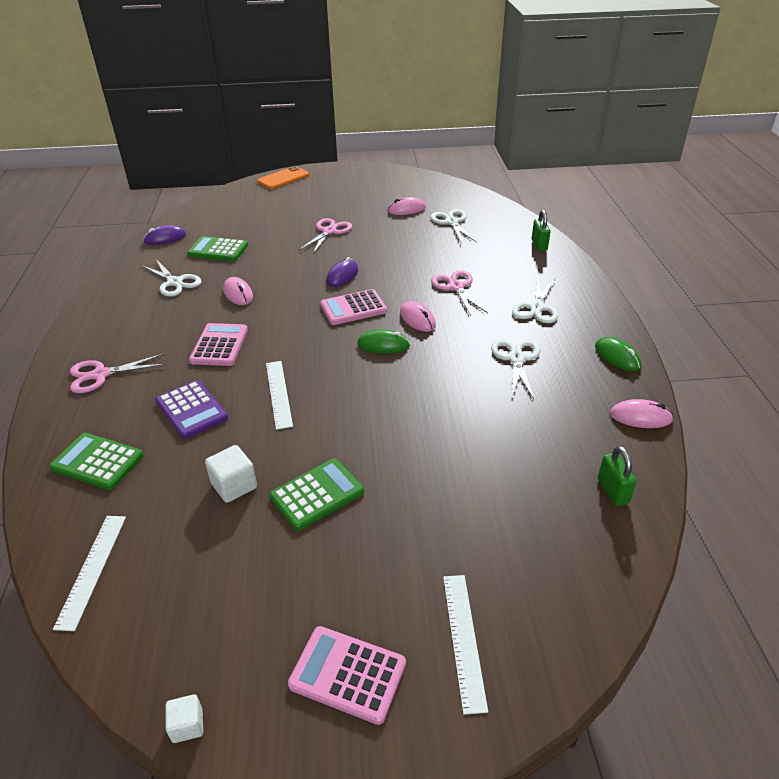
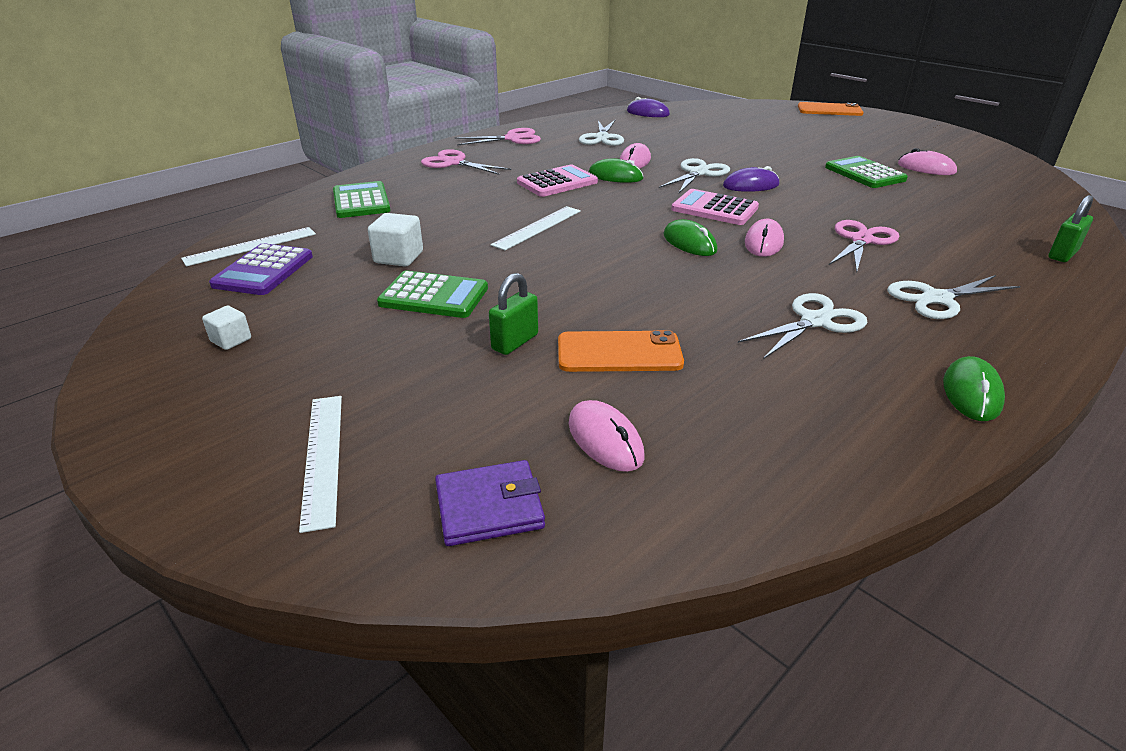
camera: 50 degrees right, 5 degrees down
(187, 725) = (121, 348): white cube -> white cube (231, 340)
(191, 410) = (463, 206): purple calculator -> purple calculator (263, 271)
(218, 250) = (674, 132): green calculator -> green calculator (864, 173)
(249, 316) = (615, 176): none -> green mouse
(329, 231) = (801, 155): pink scissors -> pink scissors (512, 139)
(347, 674) = (224, 403): pink calculator -> none
(451, 222) = (966, 195): white scissors -> white scissors (698, 173)
(463, 639) = (323, 457): white ruler -> white ruler turned 60 degrees counterclockwise
(474, 447) = (619, 352): none -> orange phone
(571, 580) = (489, 507): none -> purple wallet
(613, 491) = (694, 486): green padlock -> green padlock (515, 342)
(640, 417) = (883, 459): pink mouse -> pink mouse (605, 440)

